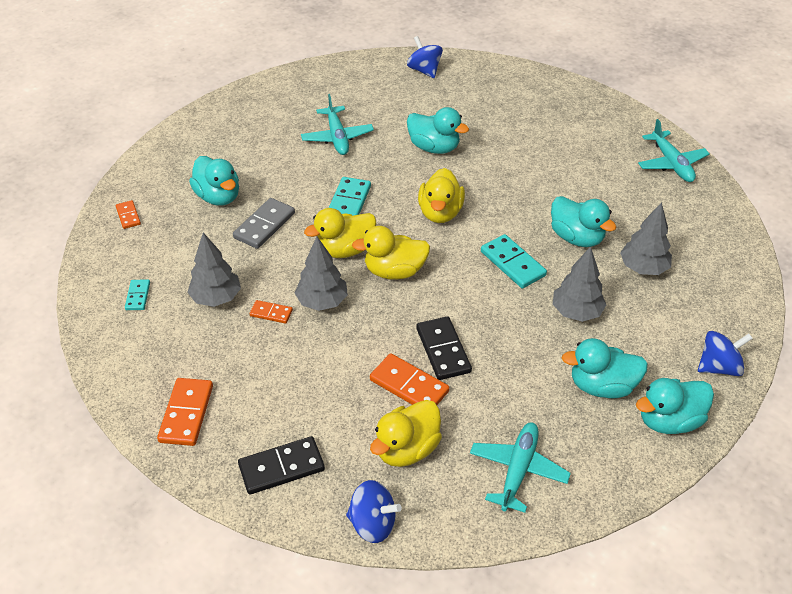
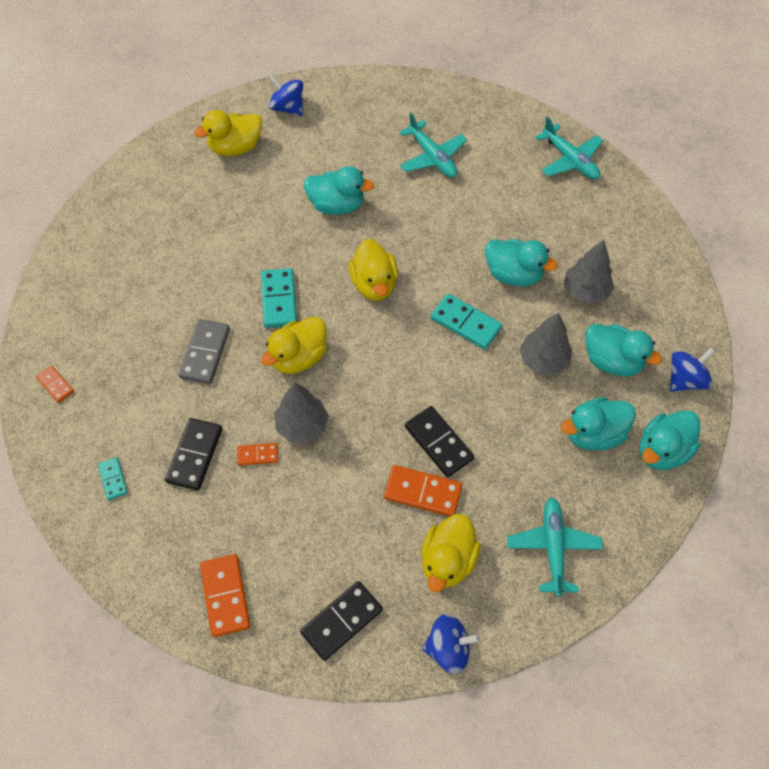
camera: 20 degrees left, 15 degrees up
(216, 298) = (195, 455): grey tree -> black domino
(218, 197) = (141, 332): turquoise duck -> turquoise duck (612, 361)
(337, 137) = (233, 220): turquoise plane -> turquoise plane (432, 157)
(394, 271) = (357, 367): yellow duck -> yellow duck (235, 147)

